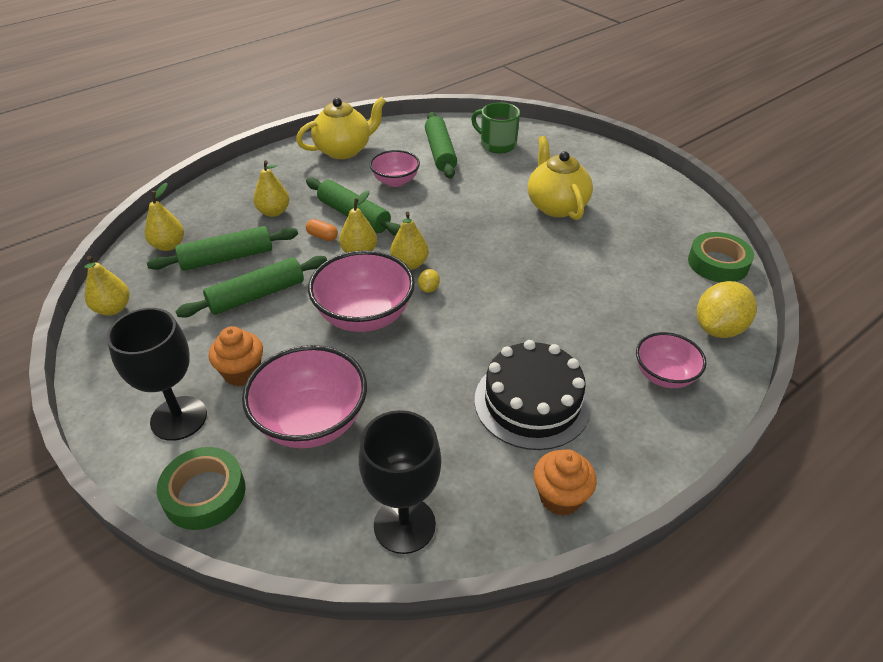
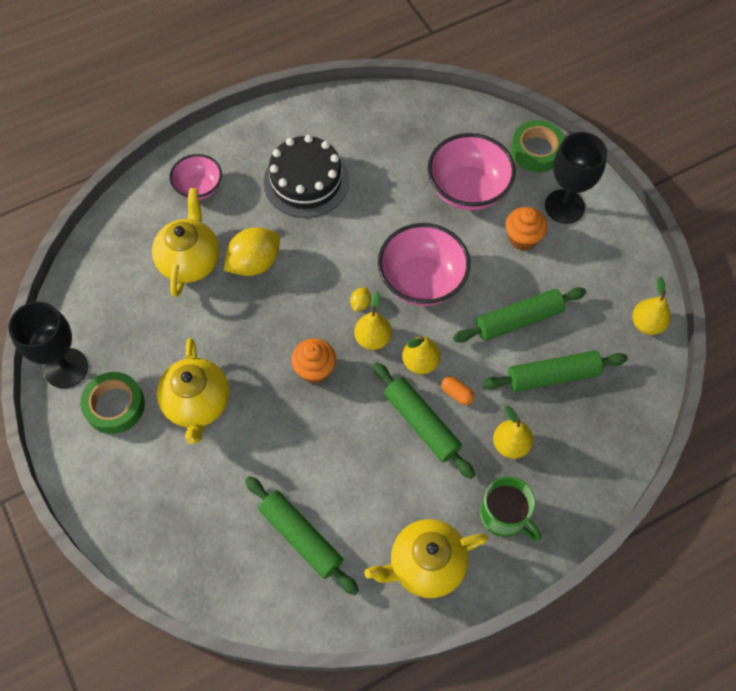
camera: 170 degrees left, 20 degrees up
(169, 245) = (616, 405): yellow pear -> none
(395, 181) = (368, 482): pink bowl -> none
(404, 525) = (411, 114): black goblet -> black goblet (66, 368)
(440, 152) = (301, 537): green rolling pin -> green rolling pin turned 45 degrees counterclockwise
(497, 144) = (222, 544): green mug -> green mug (504, 515)
(560, 497) = (311, 116): orange cupcake -> orange cupcake (315, 369)
(627, 302) = (190, 261): none -> yellow teapot
(718, 263) = (82, 293): green tape -> green tape (115, 406)
(718, 328) = (130, 222): yellow lemon -> yellow lemon (254, 263)

